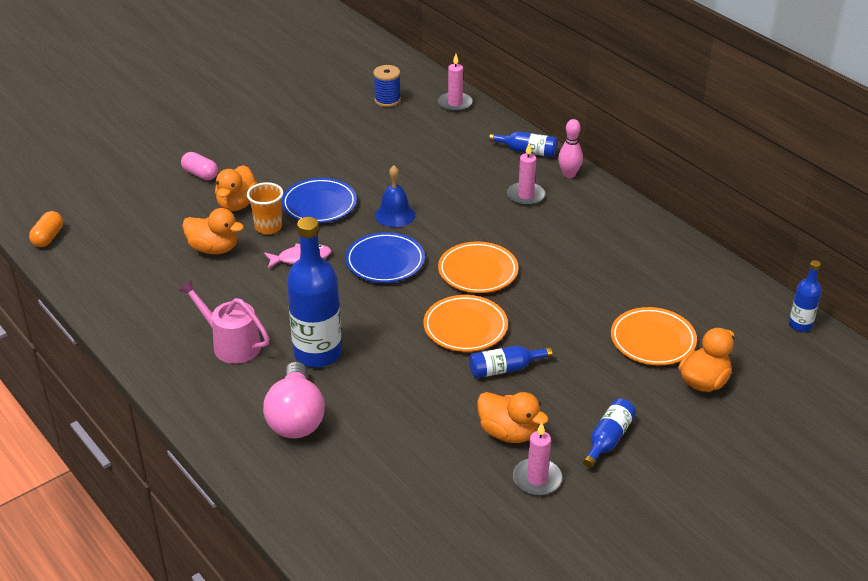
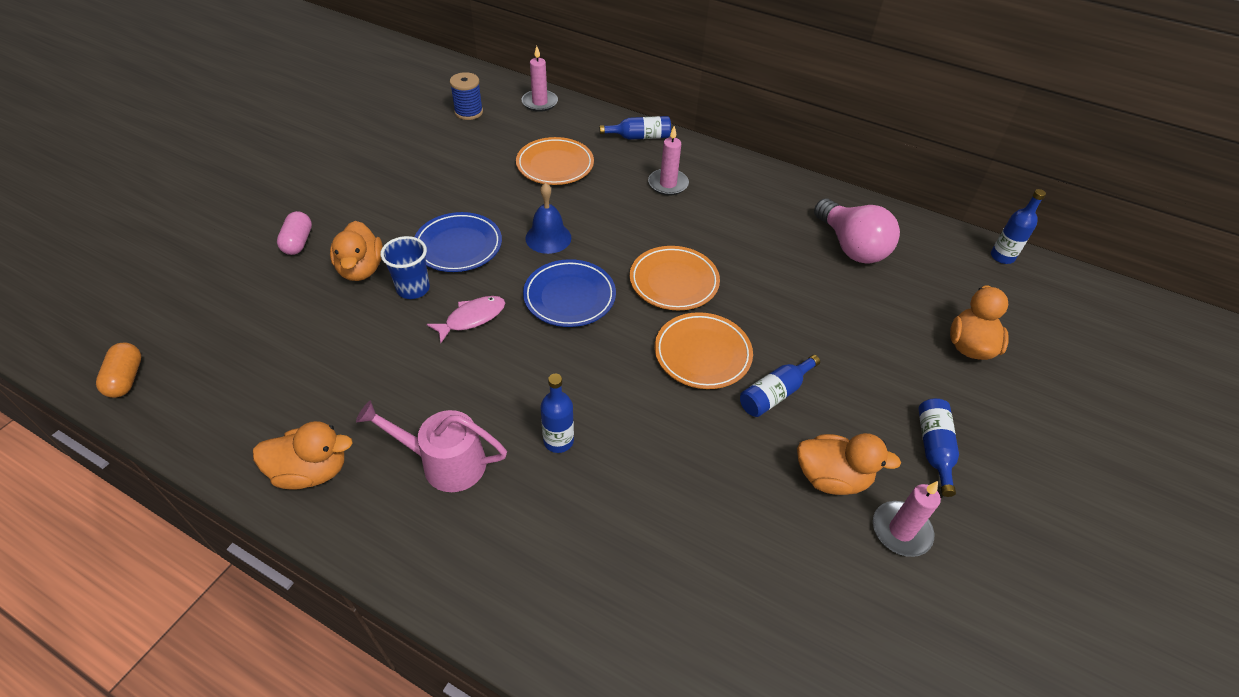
camera: 25 degrees left, 10 degrees up
(200, 174) = (298, 242): pink capsule -> pink capsule turned 75 degrees clockwise
(214, 249) = (359, 334): orange duck -> orange duck (311, 471)
(268, 227) = (413, 289): orange cup -> blue cup
(296, 418) = (582, 546): pink light bulb -> pink light bulb (851, 246)
(317, 353) = (558, 441): blue bottle -> blue bottle, size x0.50
(569, 174) = (694, 152): pink bowling pin -> none
(652, 340) = (891, 313): orange plate -> orange plate (555, 165)

